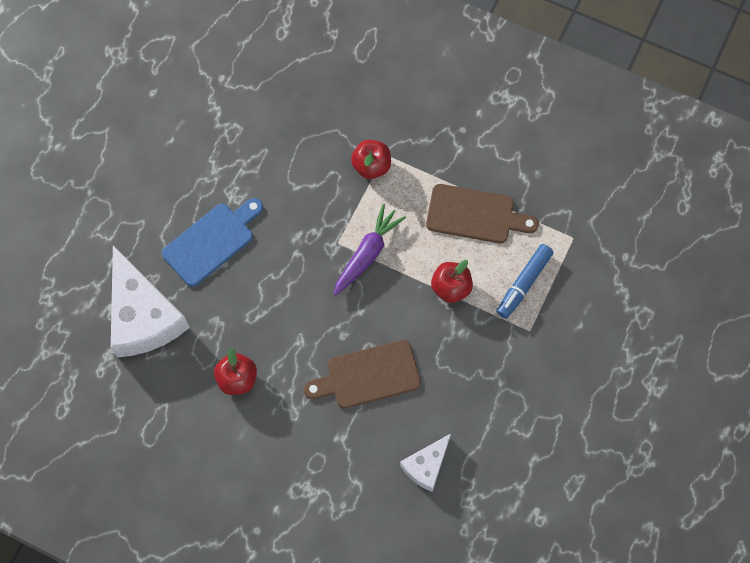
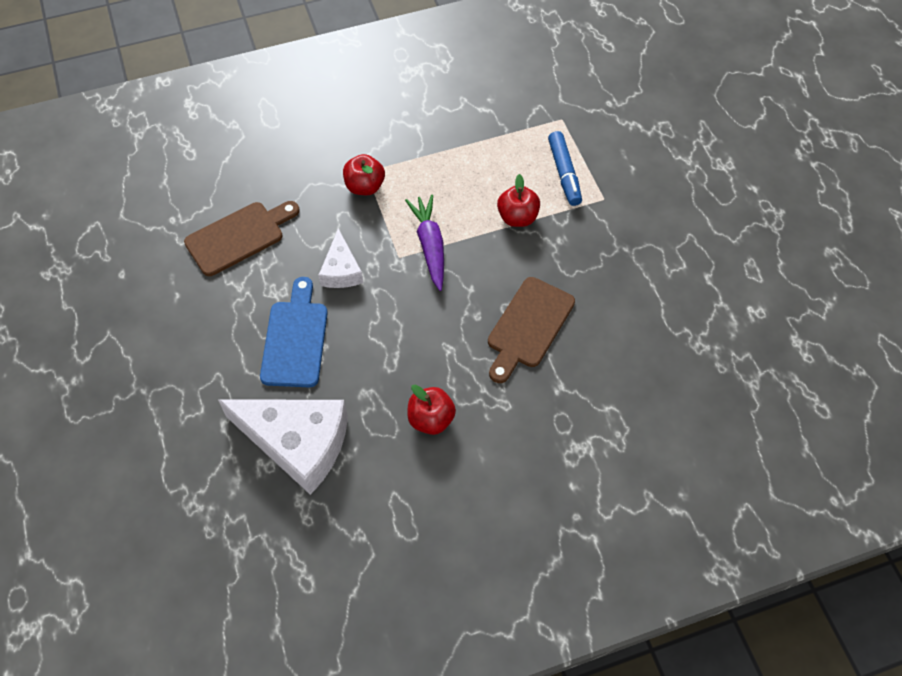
camera: 45 degrees left, 10 degrees down
(426, 465) = (643, 349): white cheese -> white cheese (341, 270)
(475, 215) = (478, 158): brown cutting board -> brown cutting board (239, 236)

